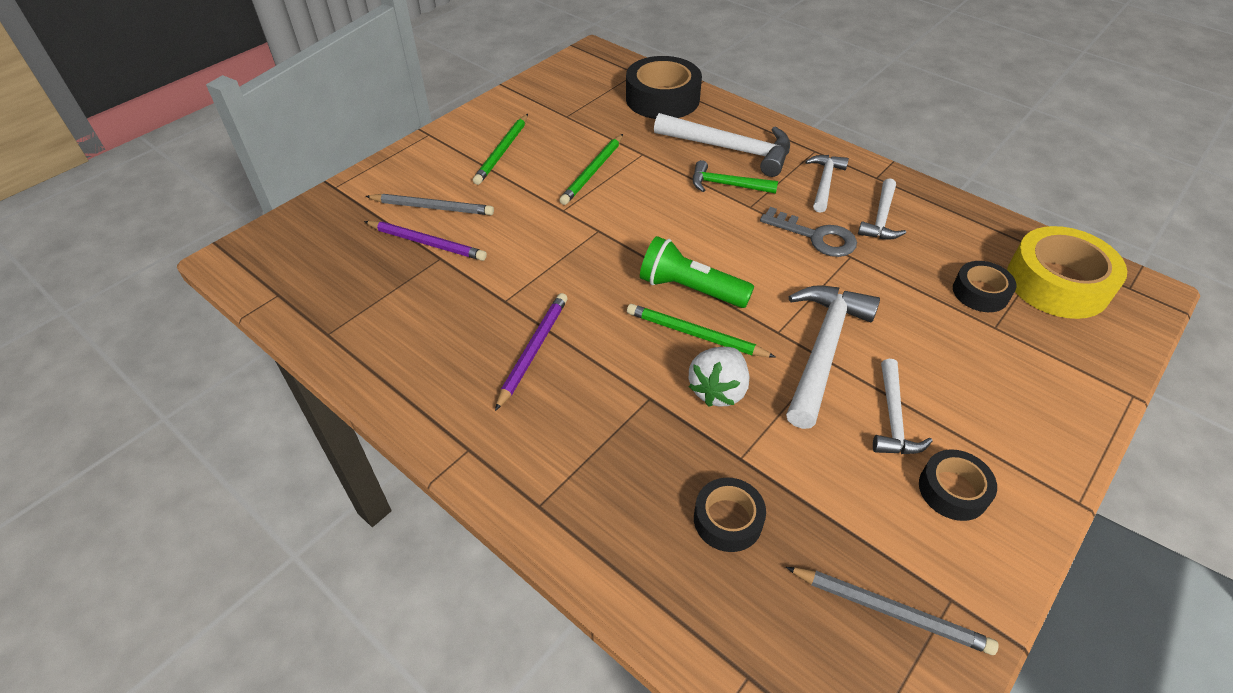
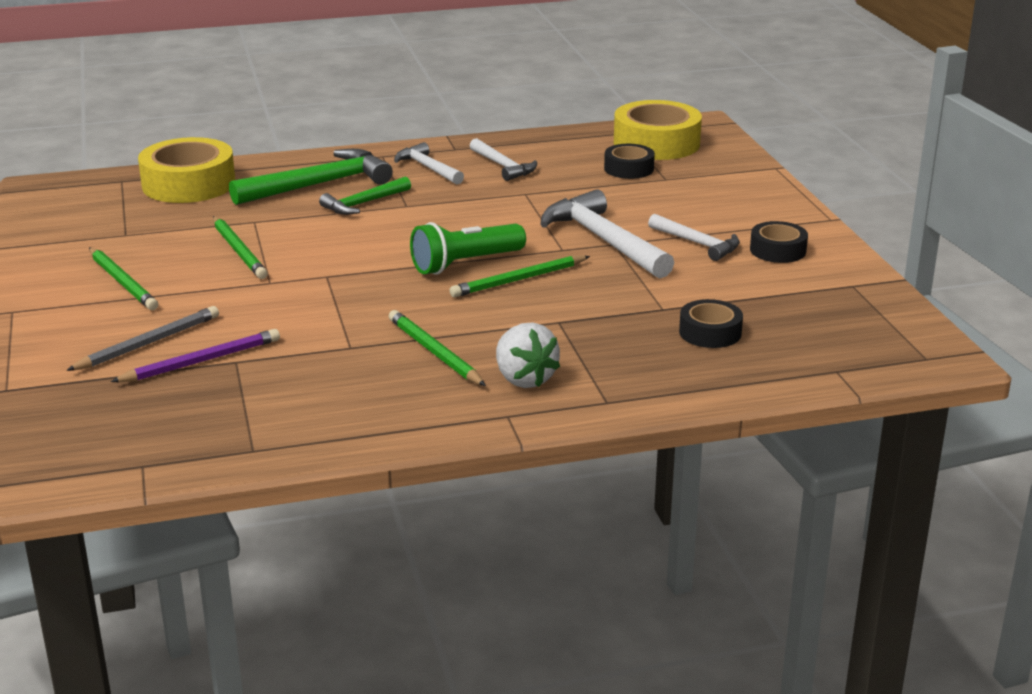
camera: 55 degrees left, 20 degrees down
(533, 350) = (435, 352): purple pencil -> green pencil
(662, 99) = (189, 184): black tape -> yellow tape
(718, 390) = (588, 292): white strawberry -> white strawberry (524, 379)
(730, 149) = (318, 185): white hammer -> green hammer
(816, 236) = (484, 196): grey key -> none
(890, 611) = (840, 307): grey pencil -> none

